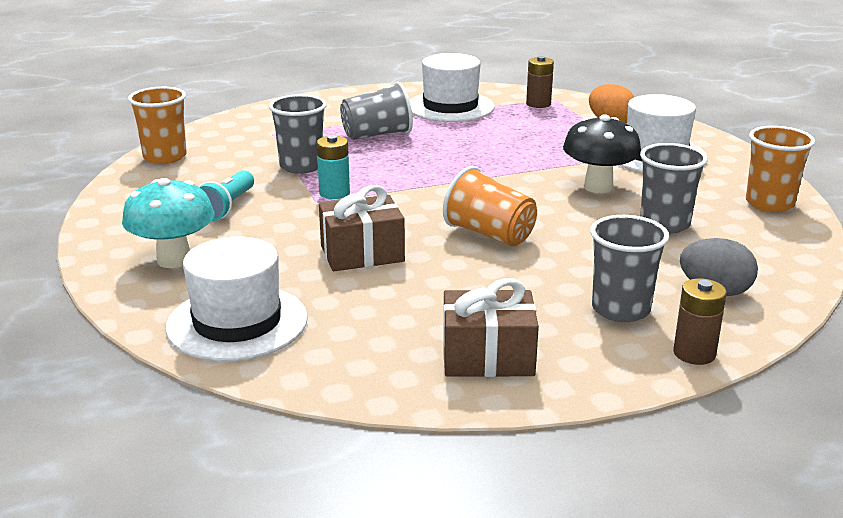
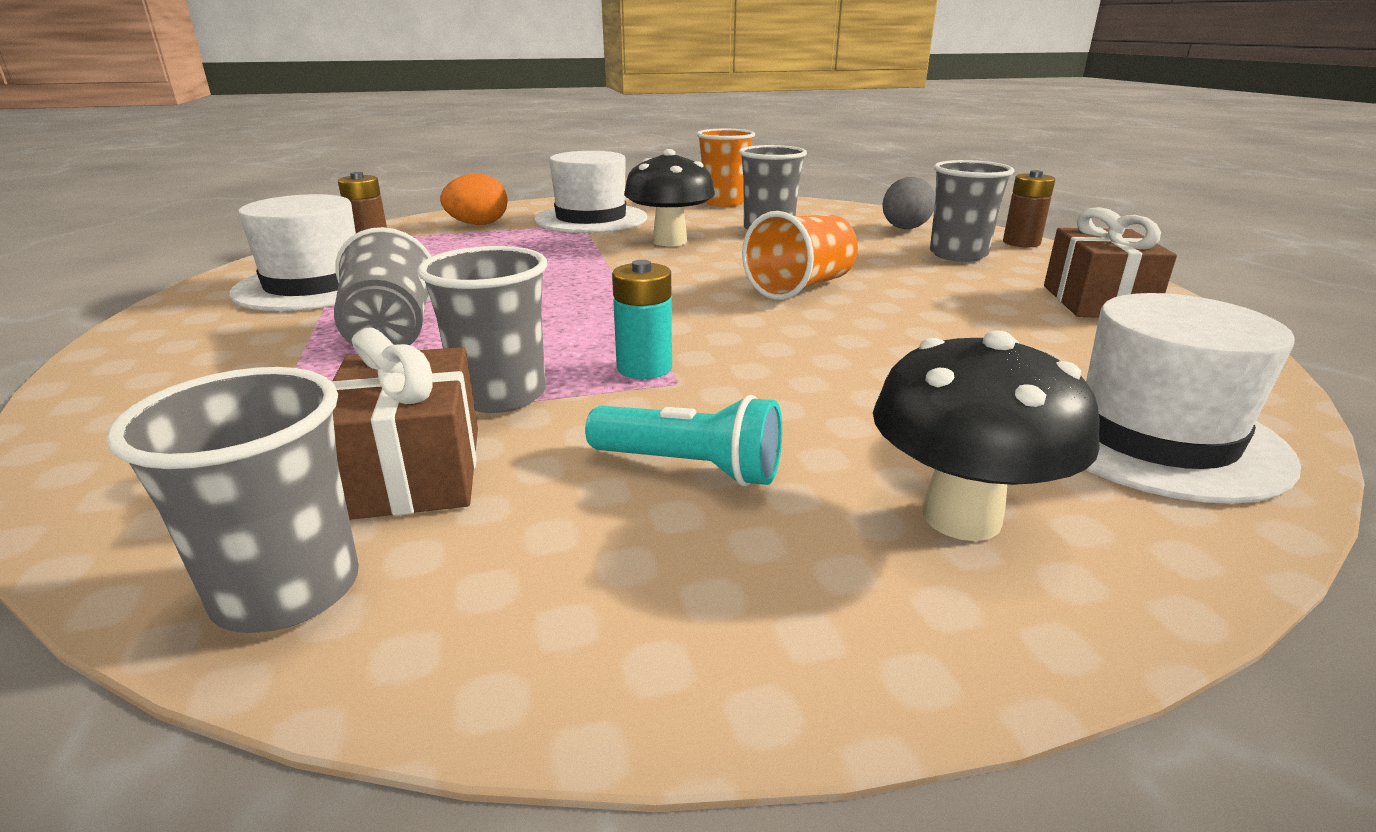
camera: 85 degrees left, 0 degrees up
(165, 157) = (287, 590): orange cup -> grey cup
(174, 260) = (961, 517): turquoise mushroom -> black mushroom
(362, 253) = (875, 351): brown gift -> brown gift (413, 471)

